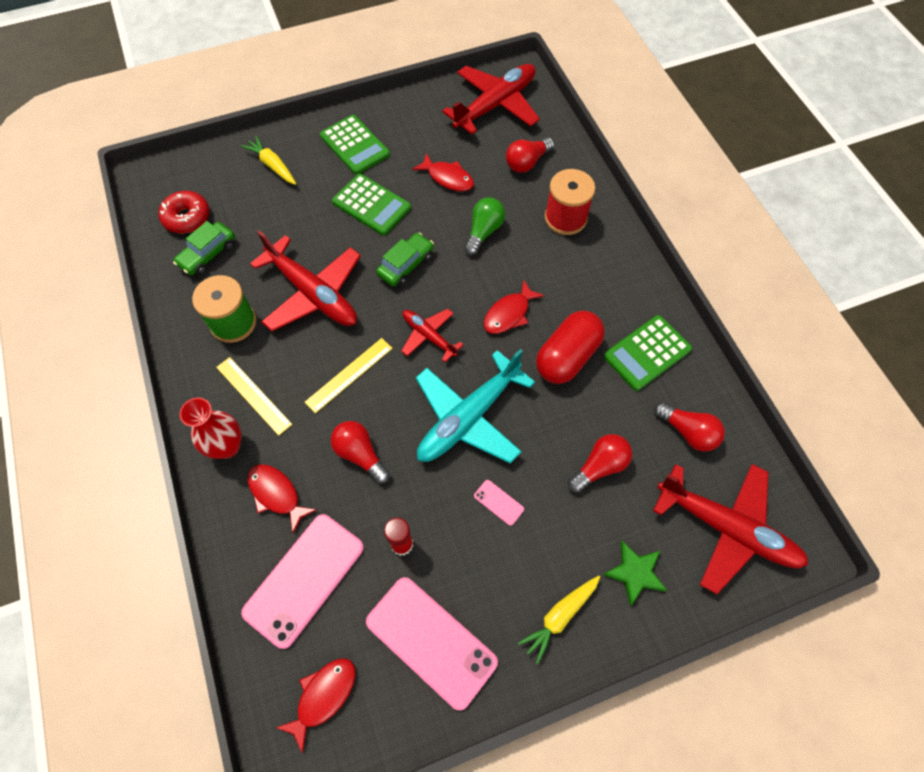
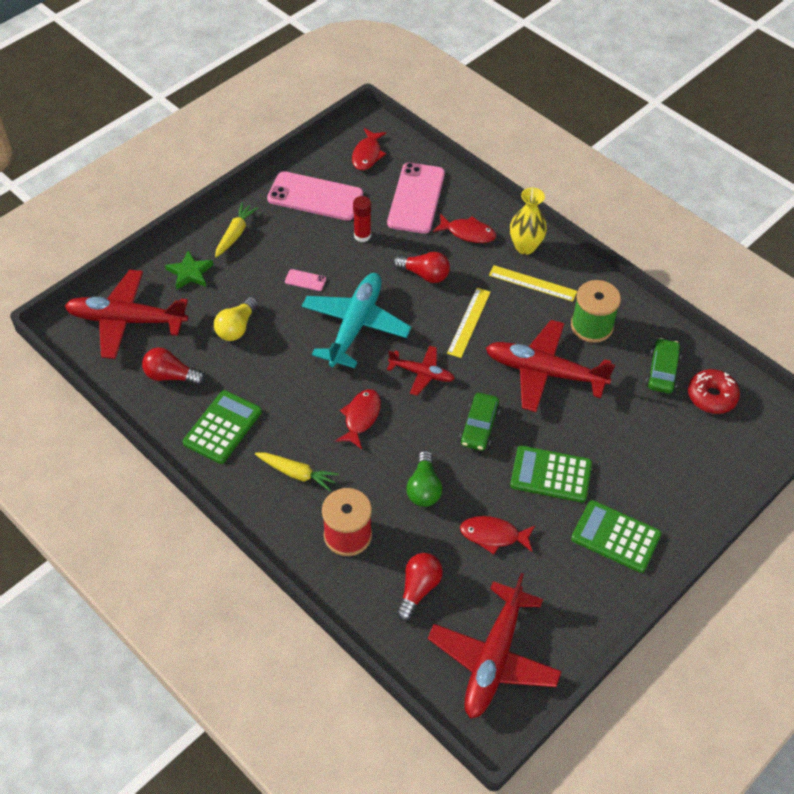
camera: 155 degrees right, 10 degrees down
(227, 446) = (525, 247): red vase -> yellow vase
(272, 165) = (680, 479): yellow carrot -> yellow carrot (297, 473)
(567, 357) = (293, 399): red capsule -> none
(599, 466) = (237, 327): red light bulb -> yellow light bulb

